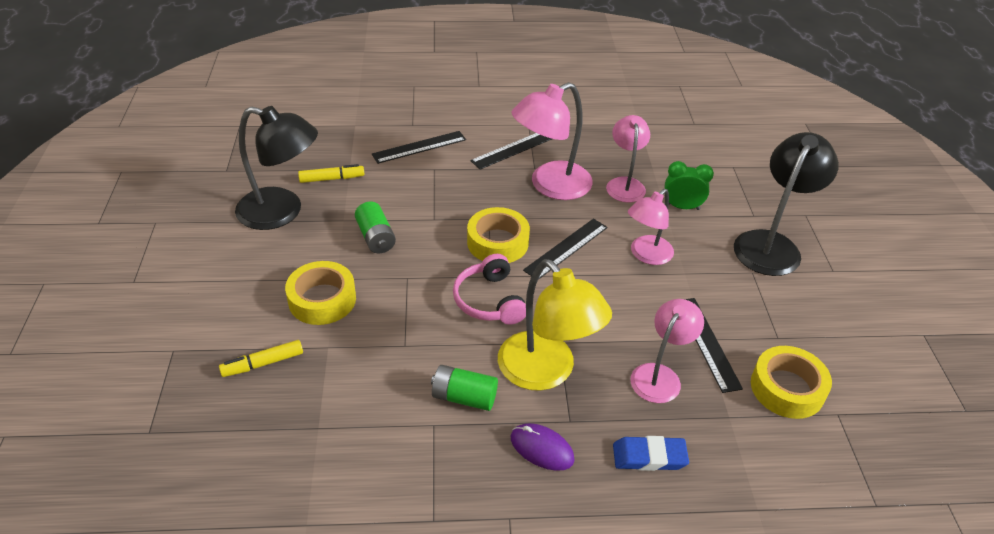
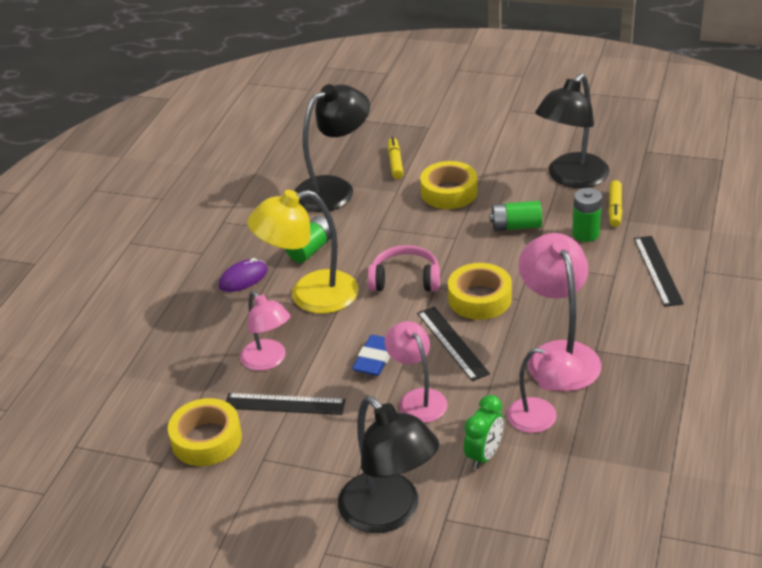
camera: 115 degrees right, 5 degrees down
(332, 411) = (334, 189): none -> black lamp
(377, 191) = (585, 234): none -> green battery
(513, 149) = (637, 341): black ruler -> none
(649, 457) = (200, 331): blue eraser -> blue eraser (375, 359)

